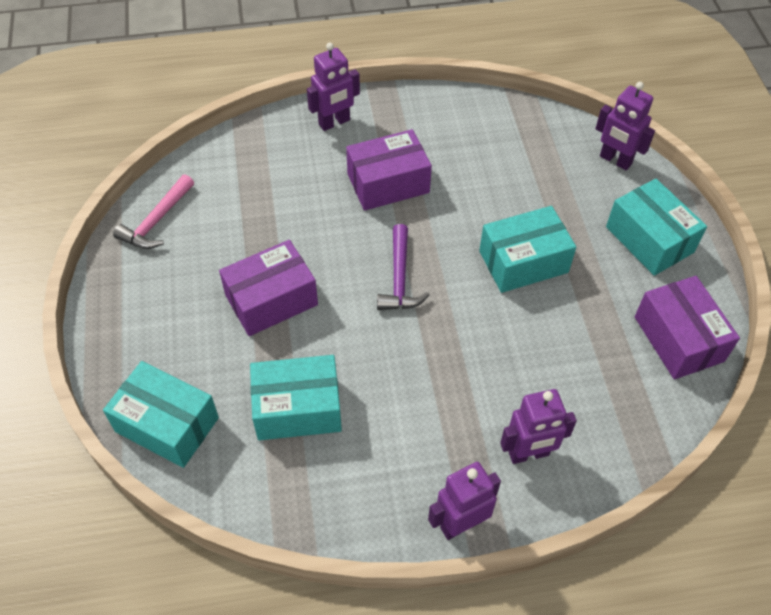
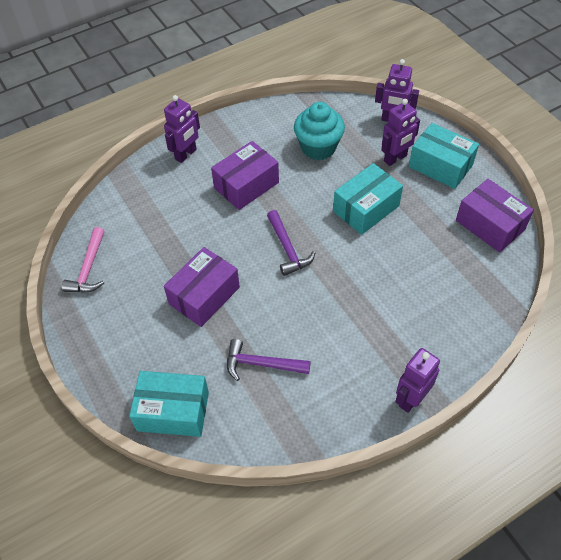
camera: 20 degrees left, 0 degrees up
(298, 408) = (262, 364): turquoise box -> purple hammer
(500, 165) = (318, 147): none -> turquoise cupcake
(529, 454) = (432, 335): purple robot -> purple robot (395, 158)

